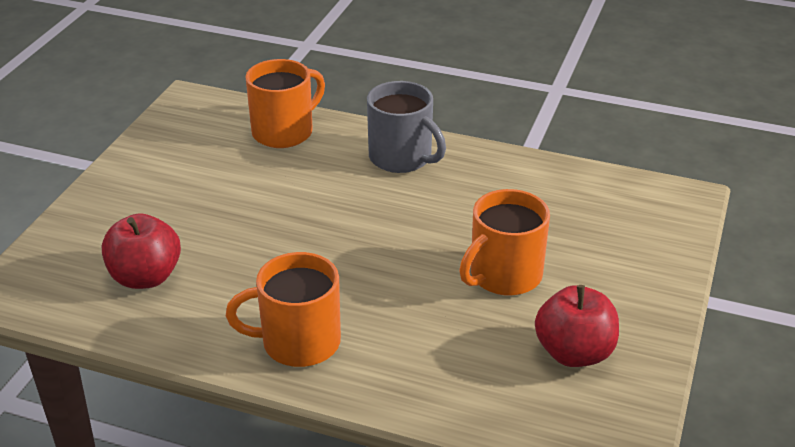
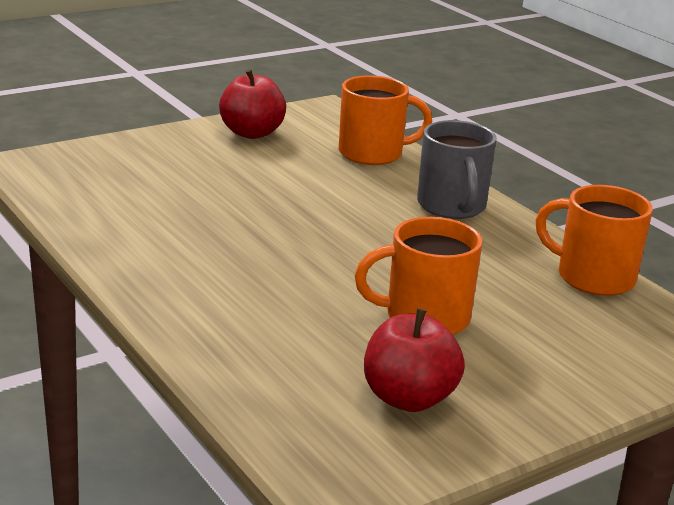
camera: 35 degrees right, 10 degrees down
(145, 277) = (128, 193): red apple -> red apple (251, 133)
(298, 342) = (178, 279): orange mug -> orange mug (593, 277)

